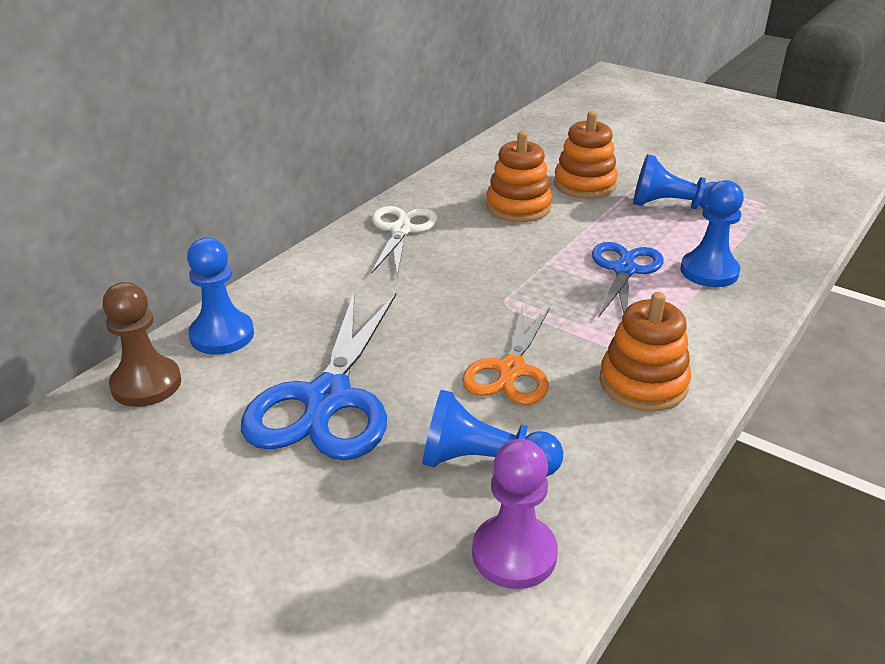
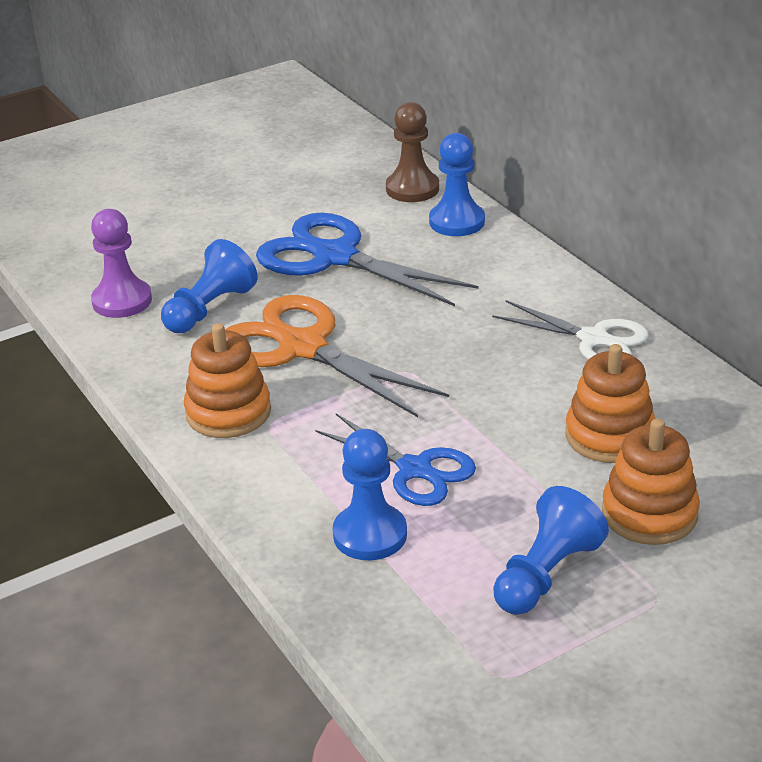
camera: 115 degrees right, 0 degrees up
(511, 370) = (302, 348): orange scissors -> orange scissors, size x1.59

